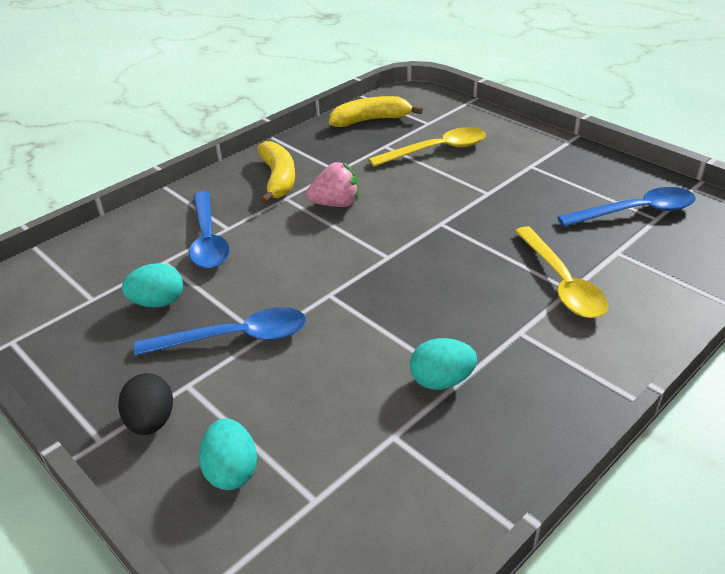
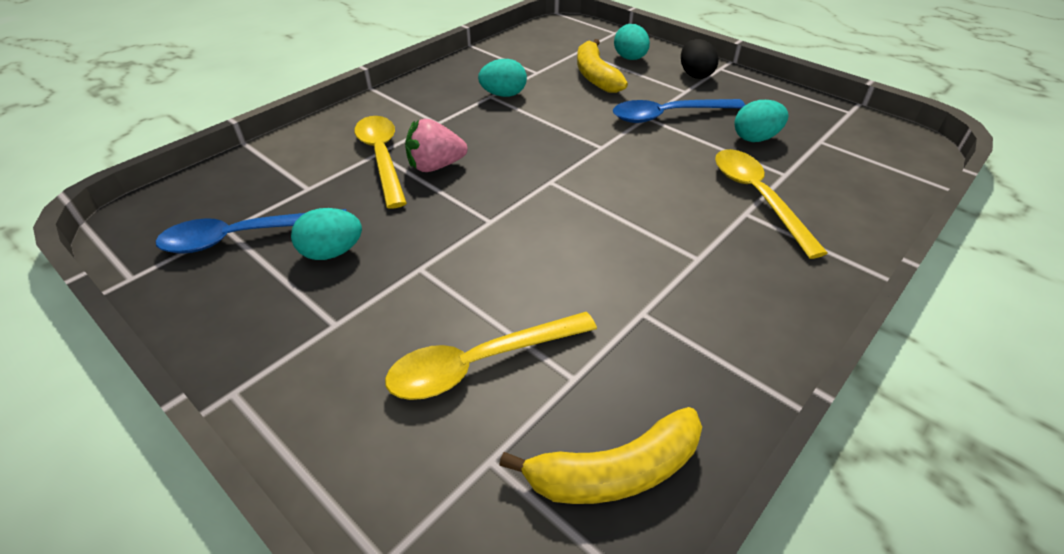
camera: 175 degrees right, 5 degrees up
(208, 239) = (757, 197): blue spoon -> yellow spoon
(278, 179) = (726, 292): yellow banana -> yellow banana (595, 76)
(336, 204) = (625, 247): pink strawberry -> pink strawberry (435, 166)
(557, 202) = (332, 252): none -> turquoise egg

